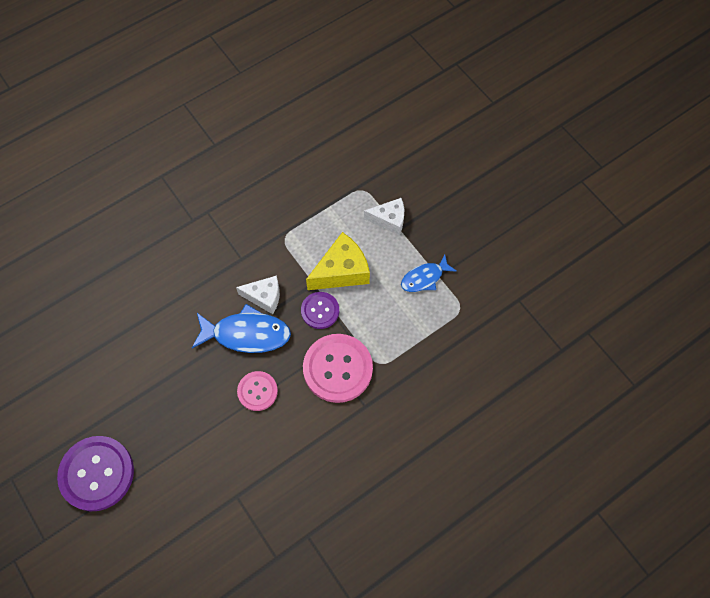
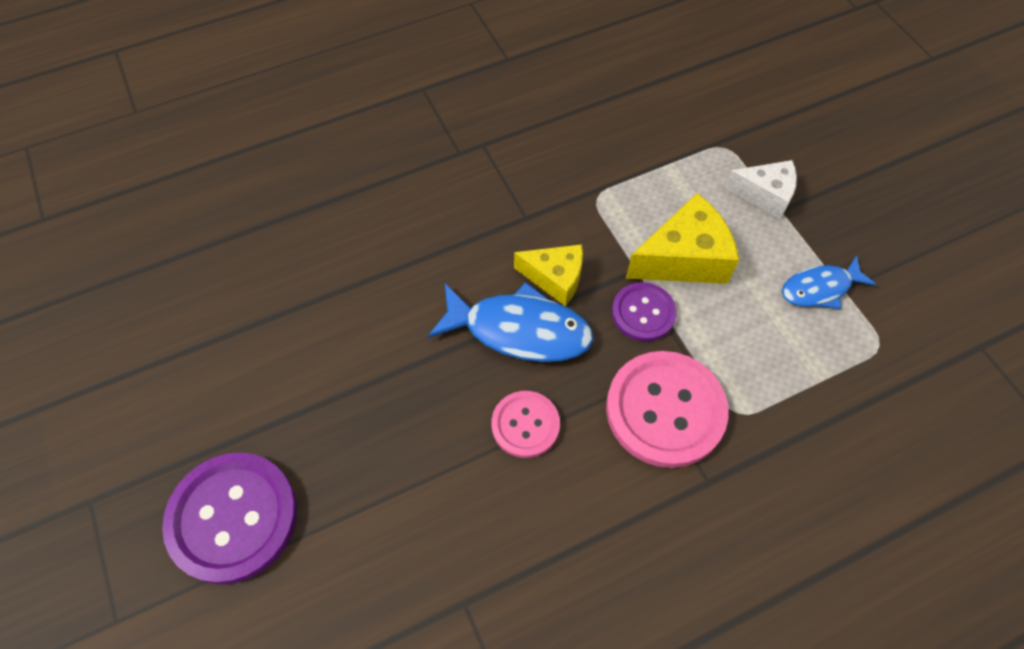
camera: 10 degrees right, 5 degrees down
(264, 297) = (555, 278): white cheese -> yellow cheese

